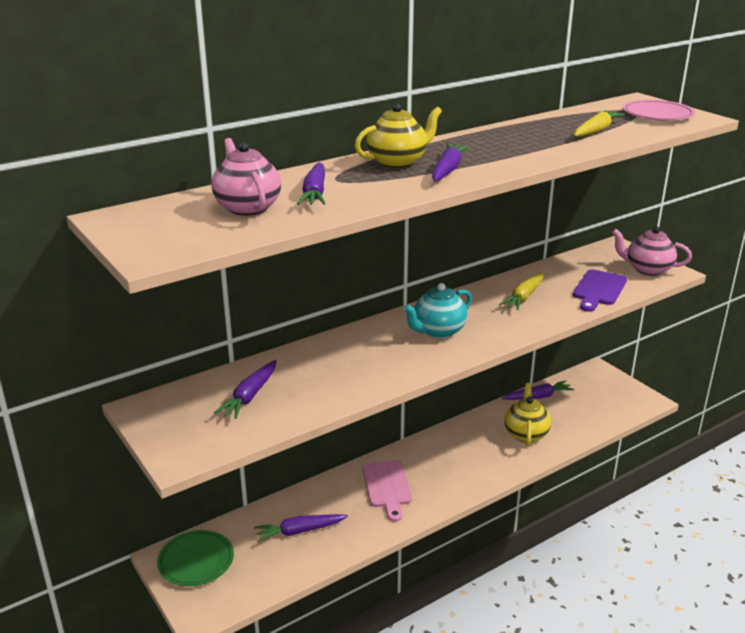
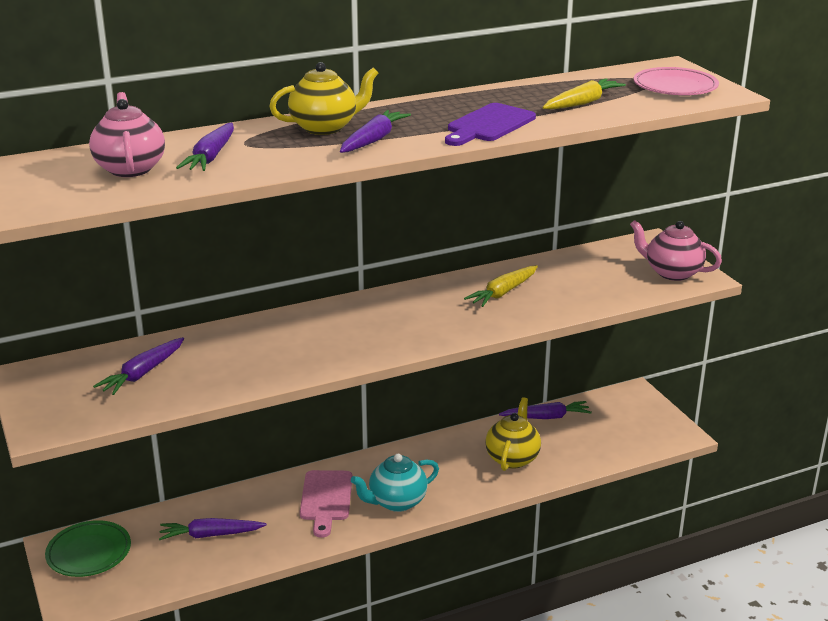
camera: 10 degrees right, 0 degrees up
(438, 331) = (382, 323): turquoise teapot -> turquoise teapot (396, 502)
(598, 289) = (597, 291): purple cutting board -> purple cutting board (488, 125)

